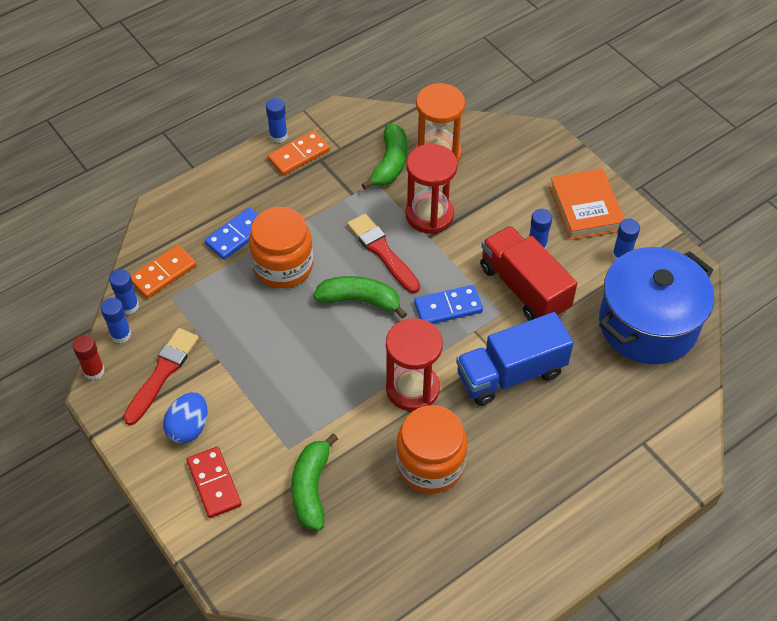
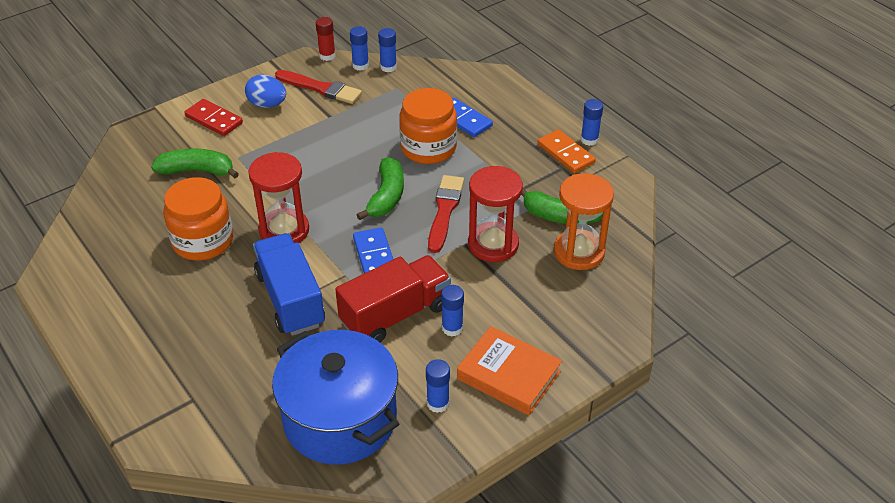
camera: 90 degrees right, 10 degrees down
(163, 273) = (421, 82): orange domino -> none
(214, 483) = (214, 120): red domino -> red domino turned 60 degrees clockwise
(382, 251) = (445, 211): red brush -> red brush turned 45 degrees counterclockwise
(585, 208) = (508, 375): orange book -> orange book turned 45 degrees clockwise

